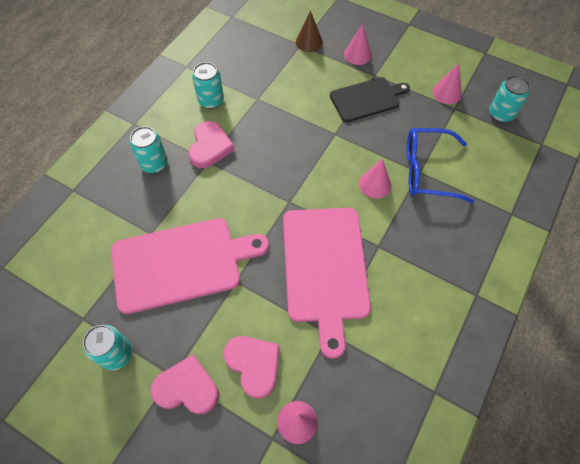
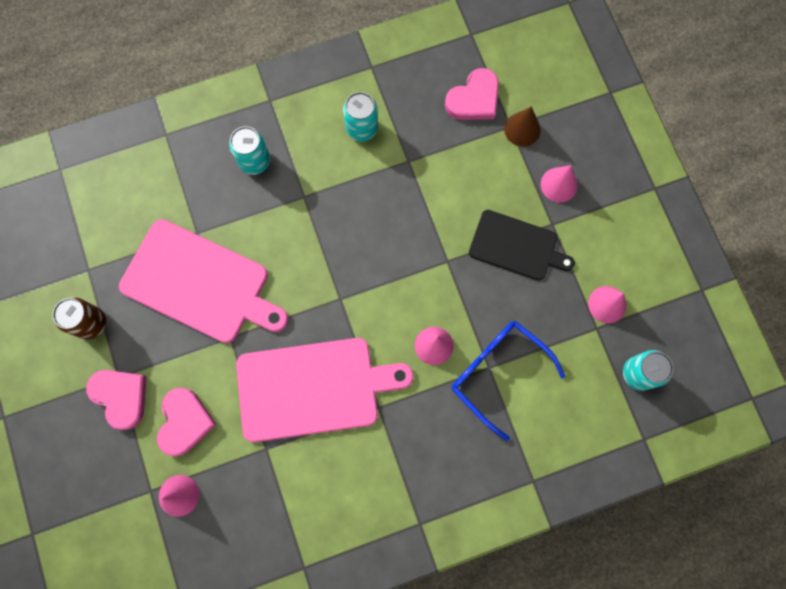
camera: 40 degrees right, 15 degrees up
(116, 354) = (91, 323): turquoise can -> brown can
(210, 147) = (318, 182): pink heart -> pink heart (474, 99)
(325, 268) = (313, 388): pink cutting board -> pink cutting board turned 135 degrees counterclockwise

